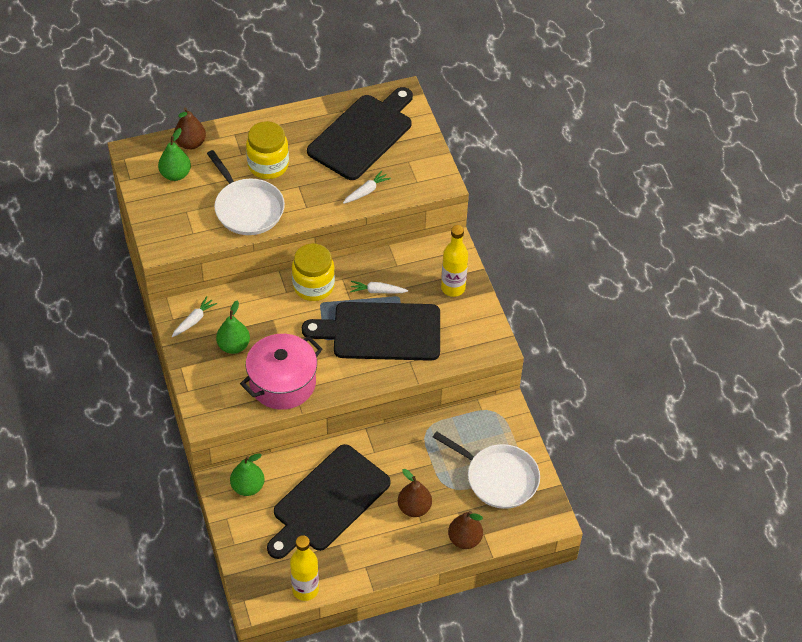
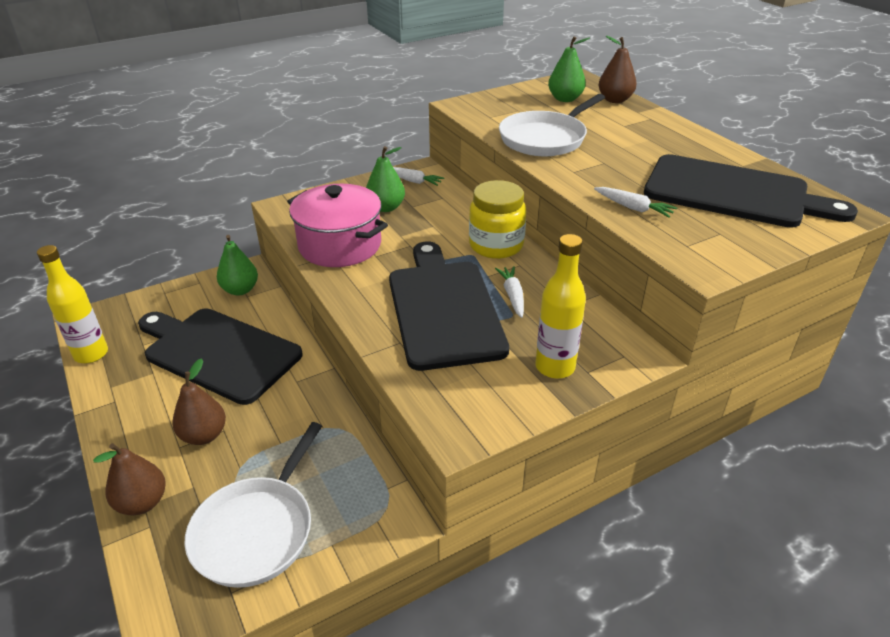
camera: 80 degrees right, 15 degrees down
(268, 165) = (620, 141): yellow jar -> none

